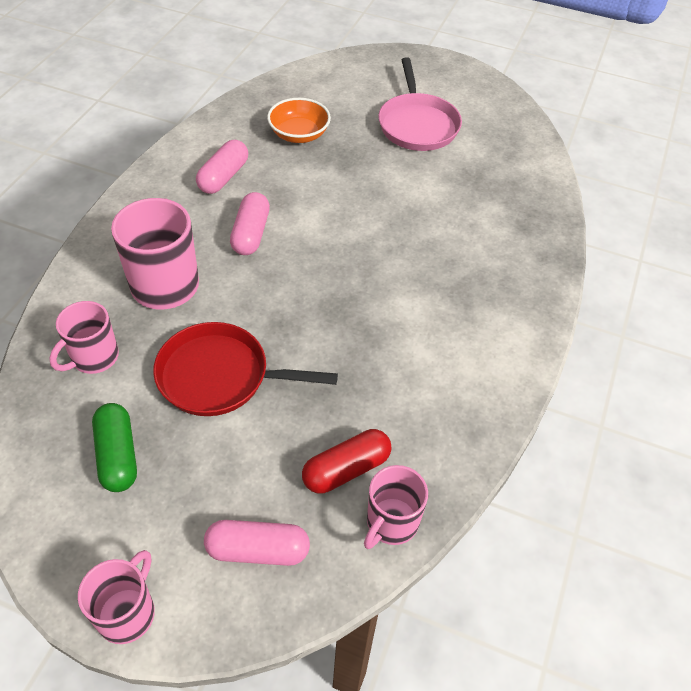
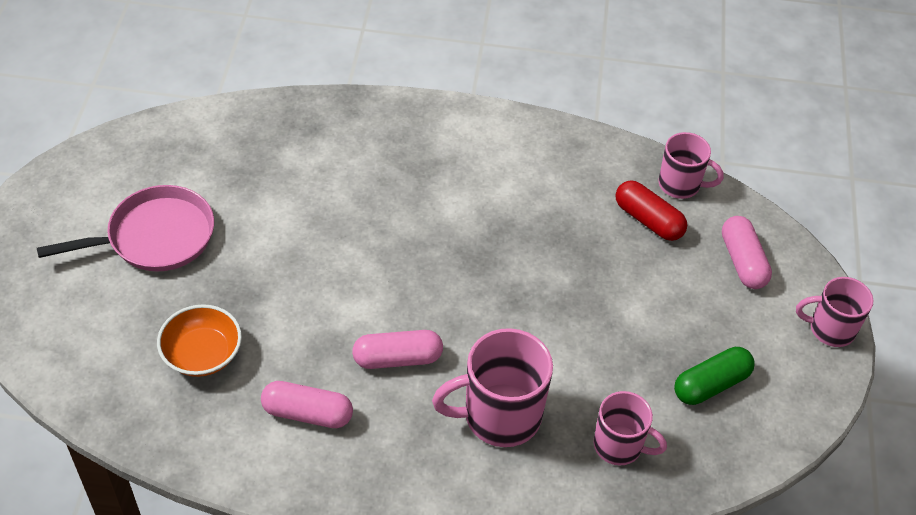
camera: 105 degrees left, 0 degrees up
(220, 376) = (596, 332): red pan -> none

